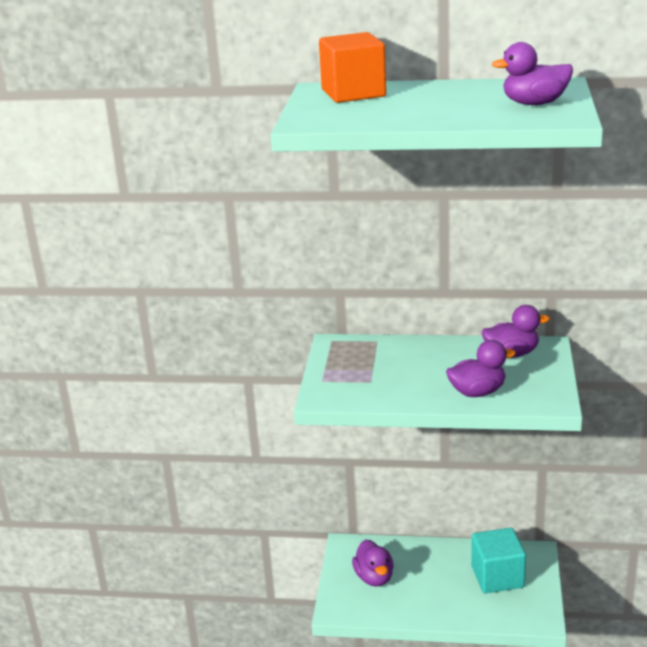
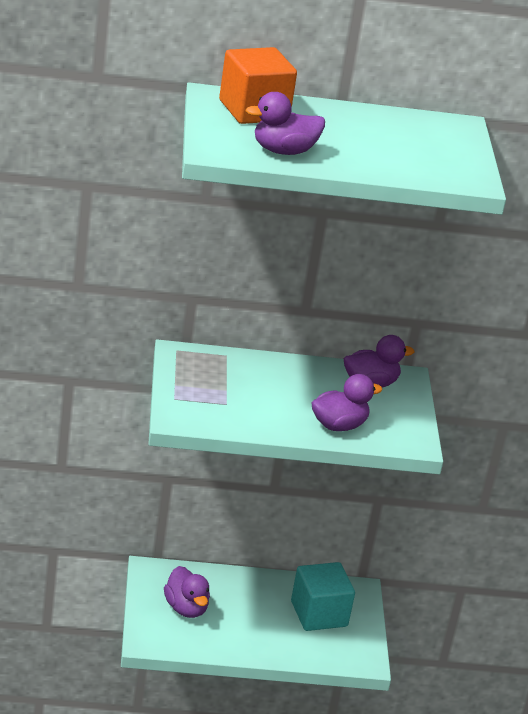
camera: 15 degrees left, 5 degrees up
(534, 103) = (439, 154): purple duck -> purple duck (283, 151)

